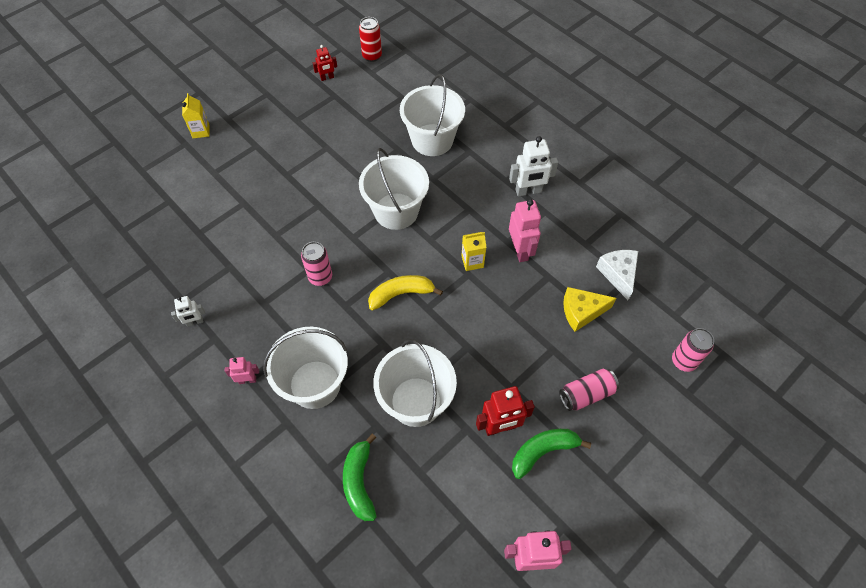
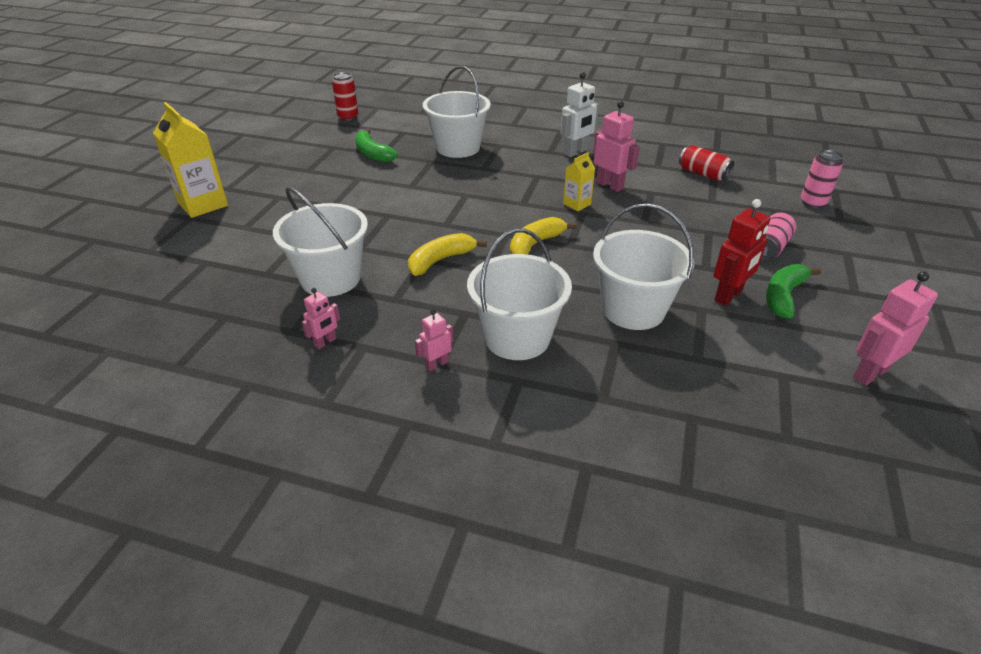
camera: 30 degrees left, 20 degrees down
(195, 322) = (325, 342): white robot -> pink robot
(201, 131) = (203, 204): yellow carton -> yellow carton, size x1.87
(320, 277) = (440, 260): pink can -> yellow banana
(327, 78) = (315, 139): red robot -> none
(359, 482) = (647, 392): green banana -> green banana (372, 153)
(396, 211) = (471, 196): white bucket -> white bucket (331, 278)
(581, 312) = (703, 203): yellow cheese -> none
(618, 274) = (703, 174): white cheese -> red can

